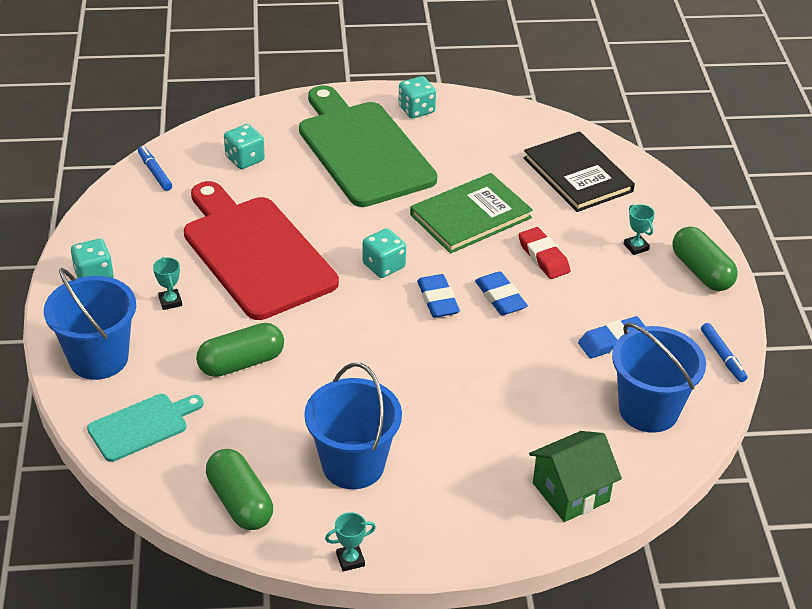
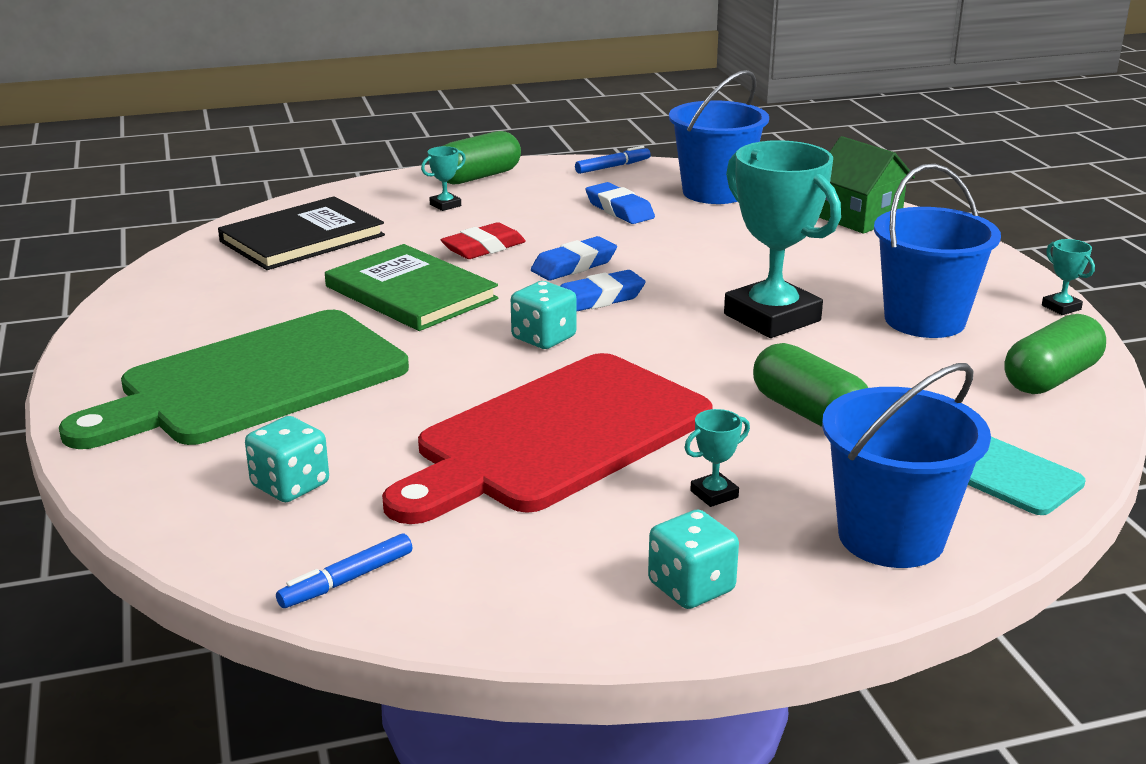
camera: 100 degrees left, 15 degrees down
(382, 381) = (772, 317): none -> turquoise trophy
(416, 110) = (134, 351): turquoise dice -> none

